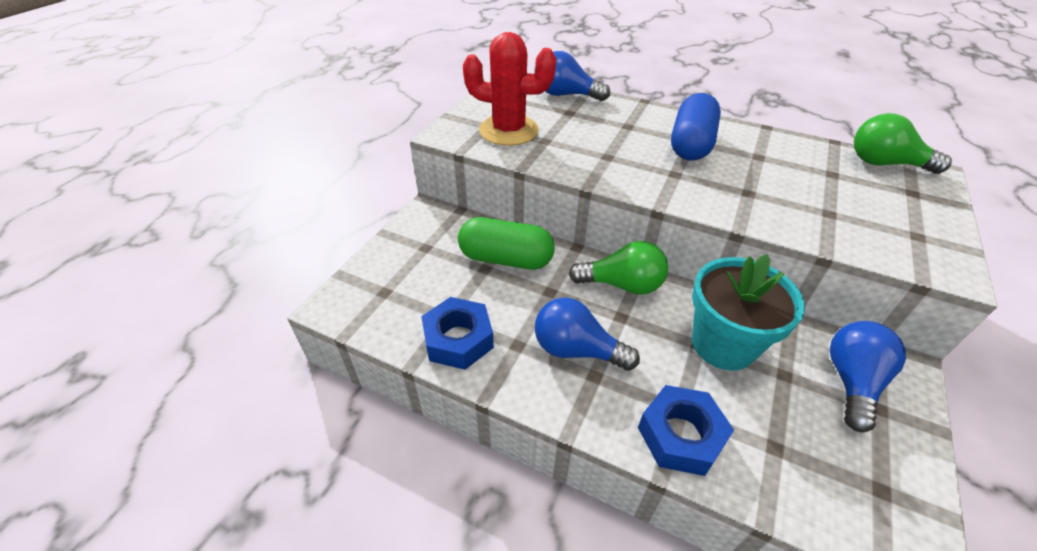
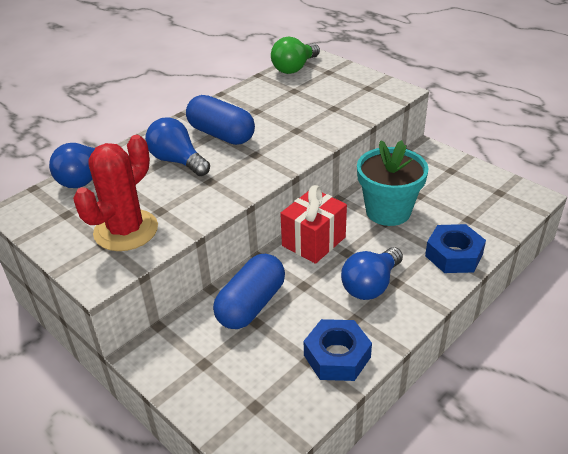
camera: 70 degrees left, 5 degrees down
(506, 259) = (251, 305): green capsule -> blue capsule
(622, 285) = (313, 241): green light bulb -> red gift
(851, 382) = (431, 172): blue light bulb -> blue light bulb (177, 161)

